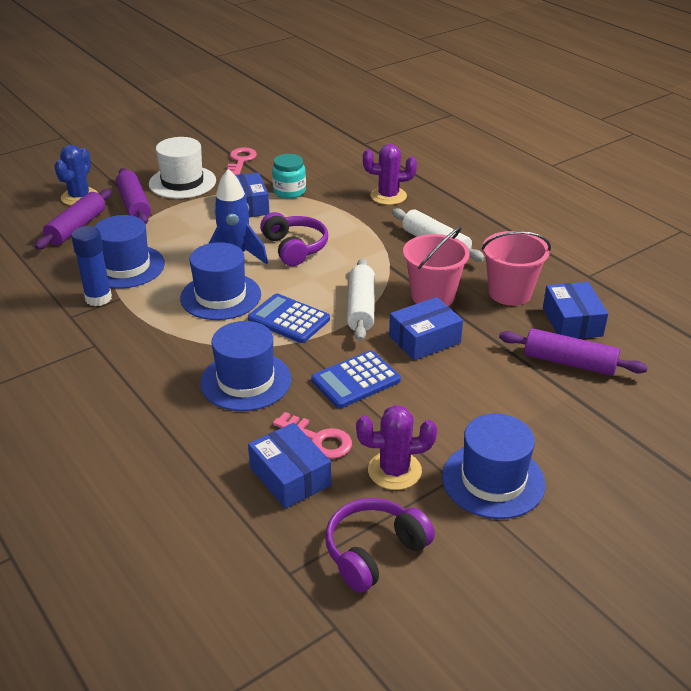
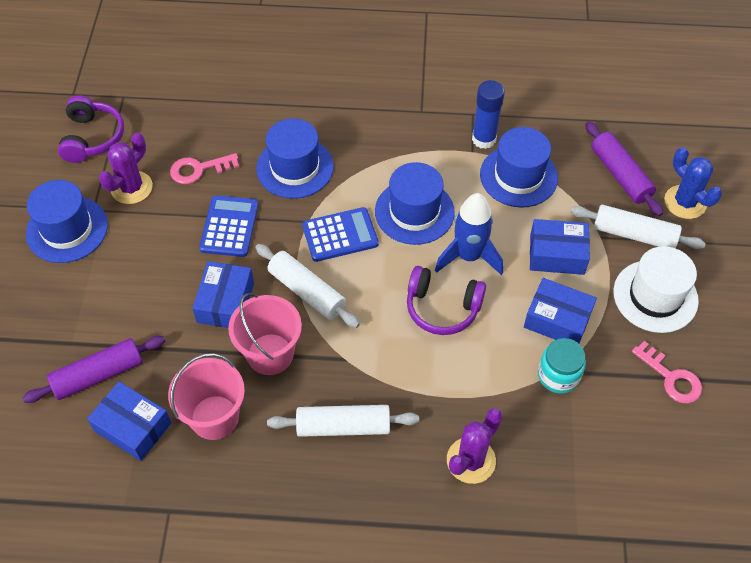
camera: 130 degrees right, 20 degrees up
(134, 205) = (634, 234): purple rolling pin -> white rolling pin
(290, 476) = (185, 137): blue box -> blue box (557, 254)

